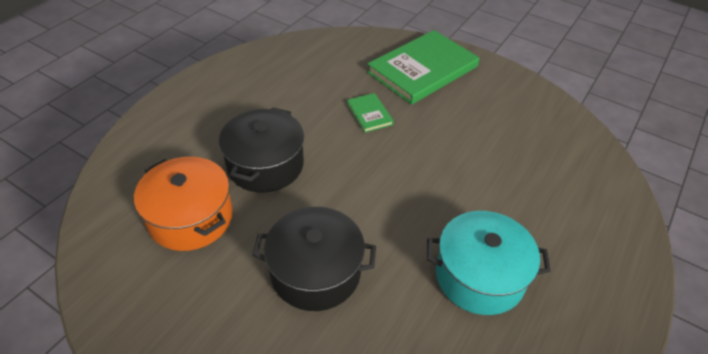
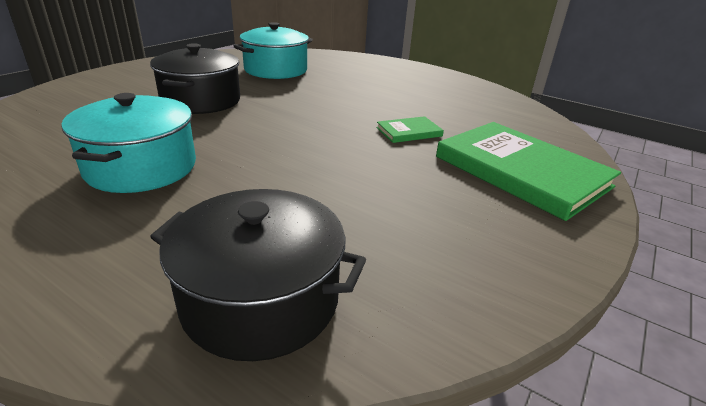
camera: 90 degrees right, 15 degrees down
(191, 218) = (275, 70): orange pot -> turquoise pot
(265, 165) = (328, 89): black pot -> black pot (261, 299)

